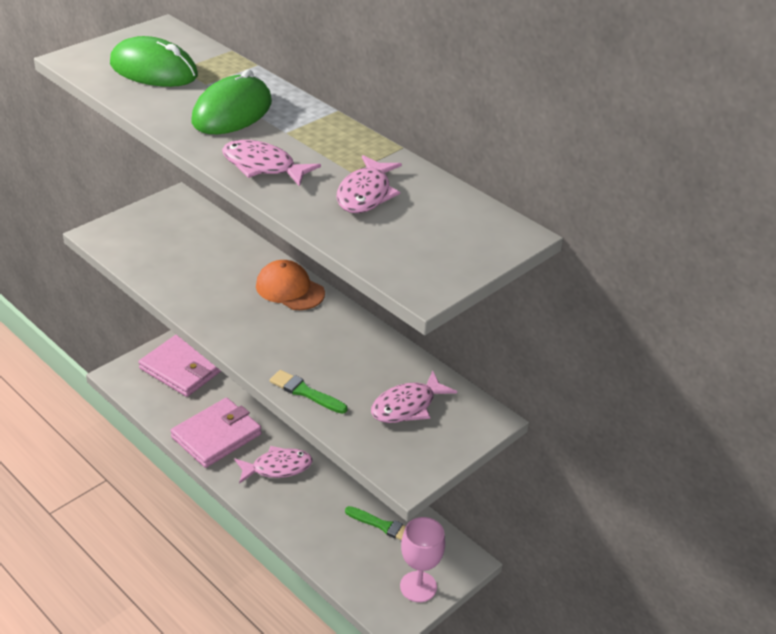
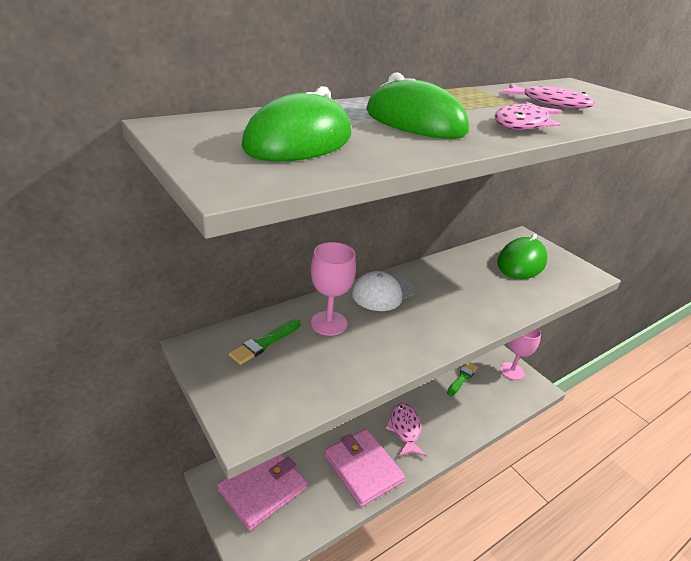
camera: 80 degrees left, 5 degrees down
(226, 259) = (329, 323): none -> pink goblet
(290, 289) = (382, 292): orange cap -> white cap
(305, 392) = (518, 303): green brush -> green brush (264, 343)
(407, 406) = (521, 262): pink fish -> green mouse

